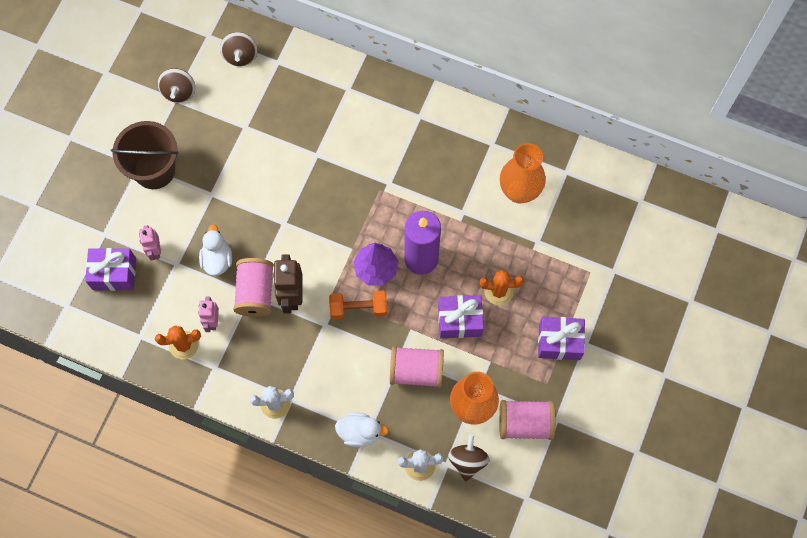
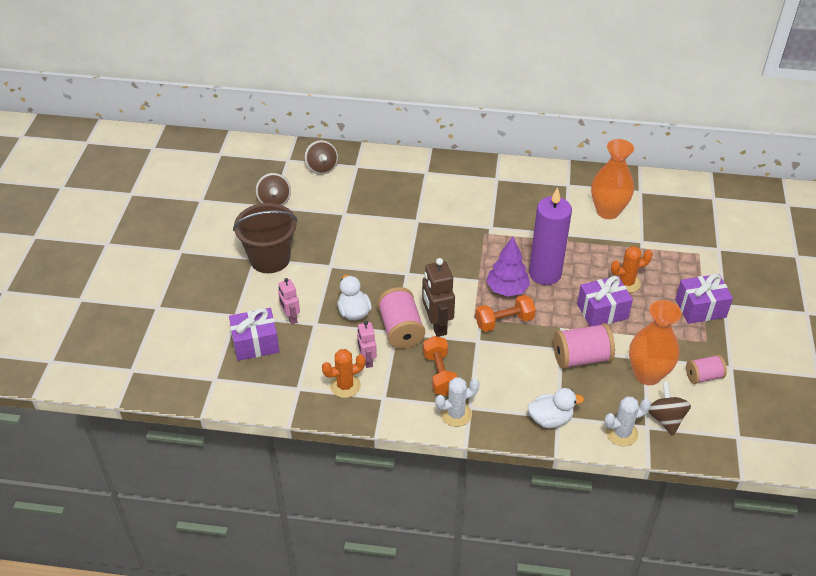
camera: 15 degrees left, 25 degrees down
(275, 354) = (439, 374): none -> orange dumbbell
(525, 423) = (703, 376): pink spool -> pink spool, size x0.62

